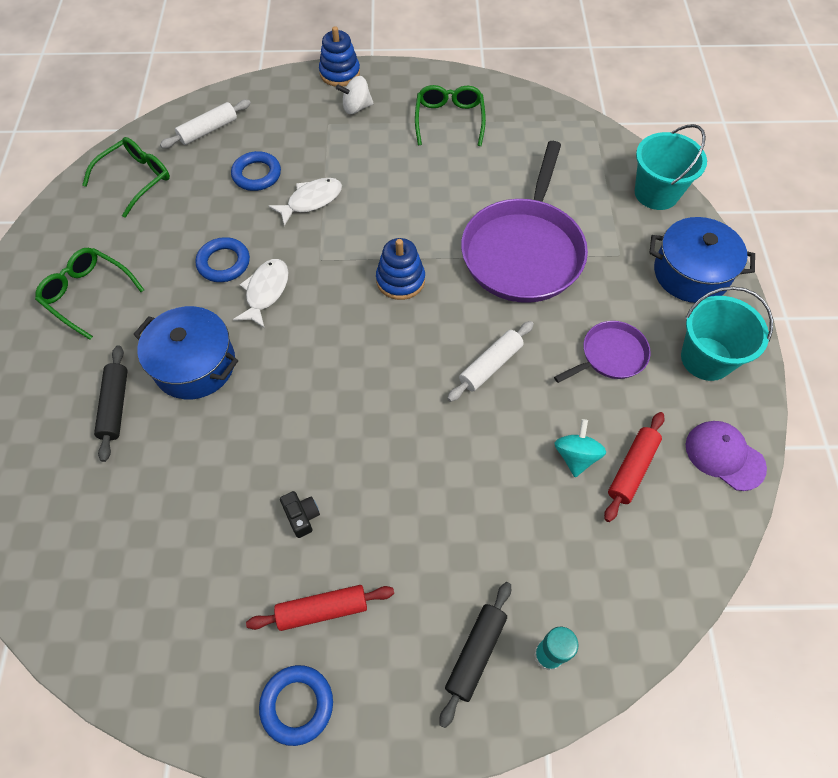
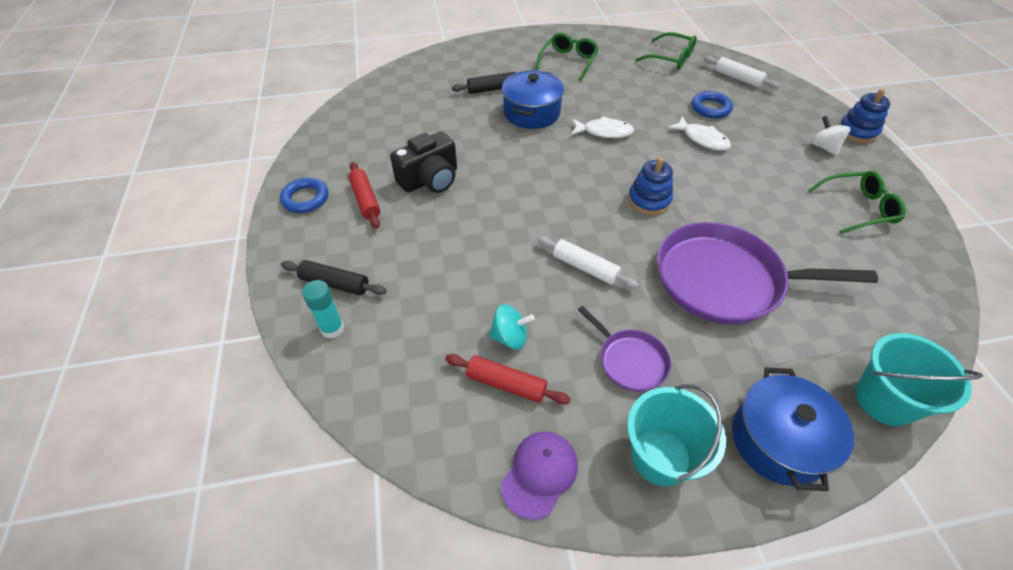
camera: 80 degrees right, 10 degrees down
(224, 263) = (620, 108): blue ring -> none
(302, 516) = (430, 179): black camera -> black camera, size x2.15

